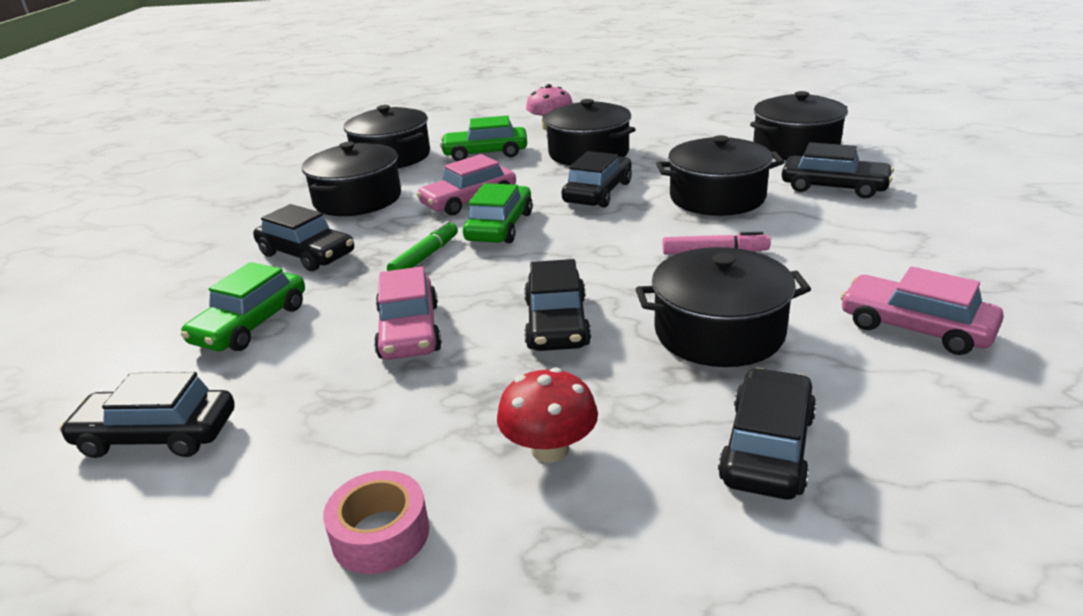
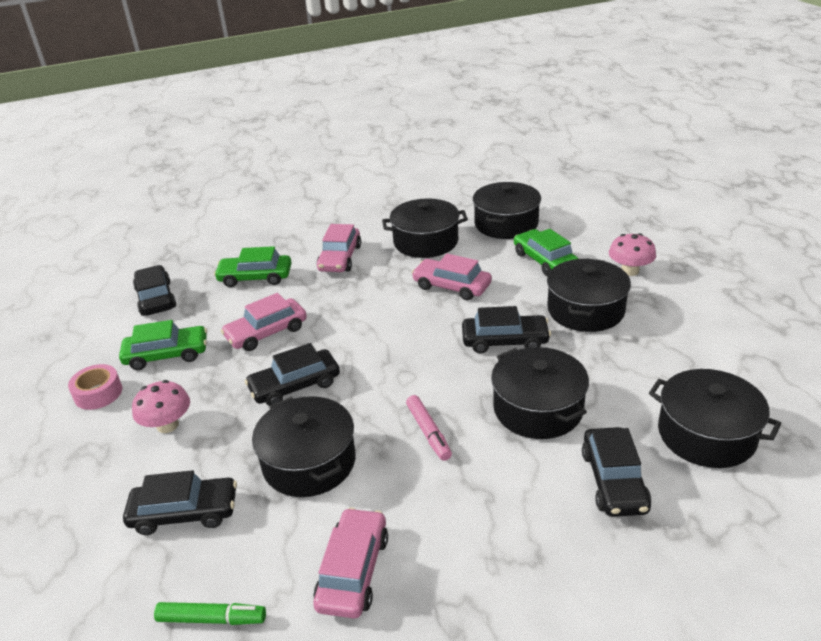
camera: 65 degrees right, 5 degrees up
(306, 254) = (340, 258): black car -> pink car
(425, 257) = (357, 302): green marker -> green marker (212, 619)
(500, 226) = (417, 315): green car -> green car (167, 355)
(550, 449) = (167, 425): red mushroom -> pink mushroom

